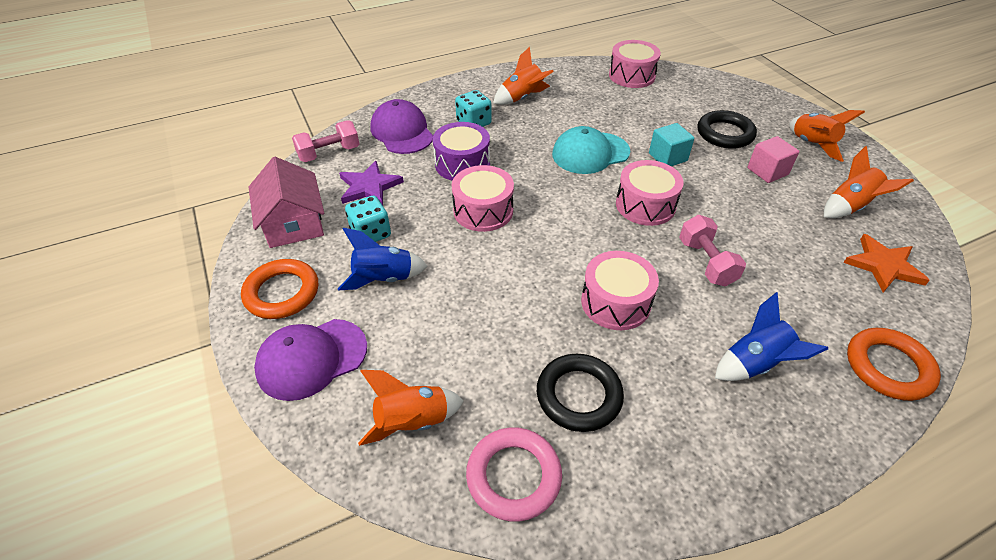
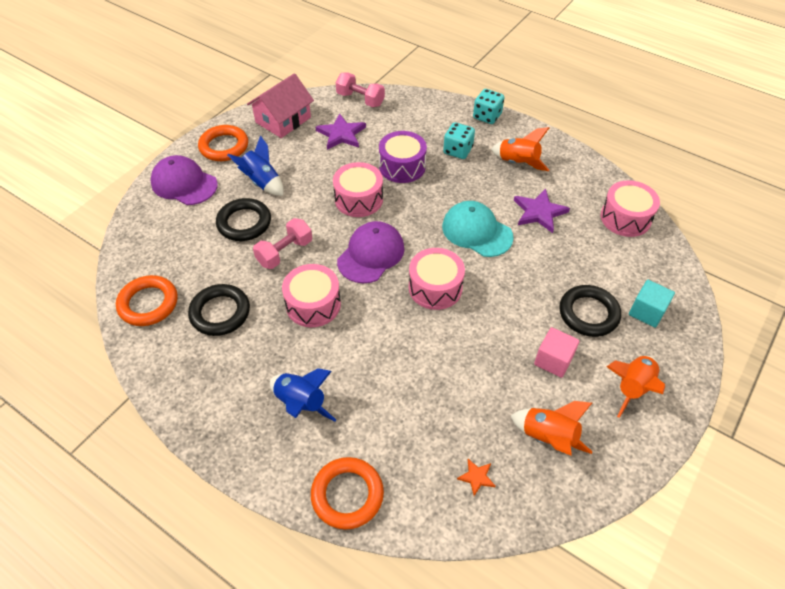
camera: 60 degrees right, 5 degrees up
(371, 233) = (297, 157): turquoise dice -> turquoise dice (487, 116)
(402, 132) = (413, 120): purple cap -> purple cap (371, 254)
(412, 422) = (163, 245): orange rocket -> none
(440, 319) = (244, 223): none -> black ring
(513, 476) = (148, 303): pink ring -> orange ring
(592, 111) = (539, 212): none -> purple star
(667, 157) = (514, 283): turquoise cube -> turquoise cube (647, 312)
(706, 262) = (392, 346): pink dumbbell -> pink dumbbell (285, 252)
(883, 265) = (476, 477): orange star -> orange star, size x0.52

